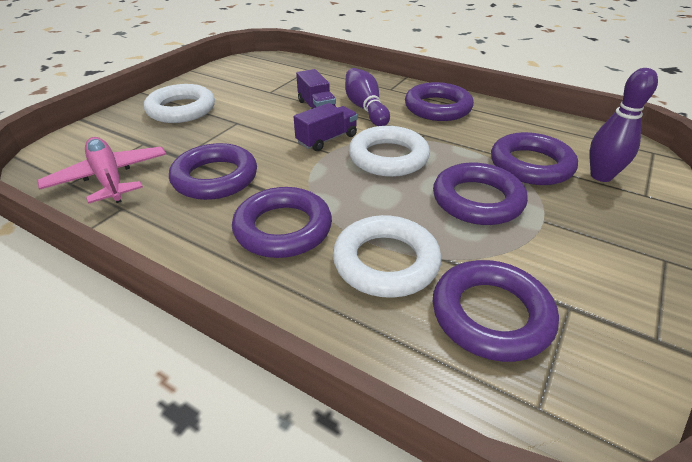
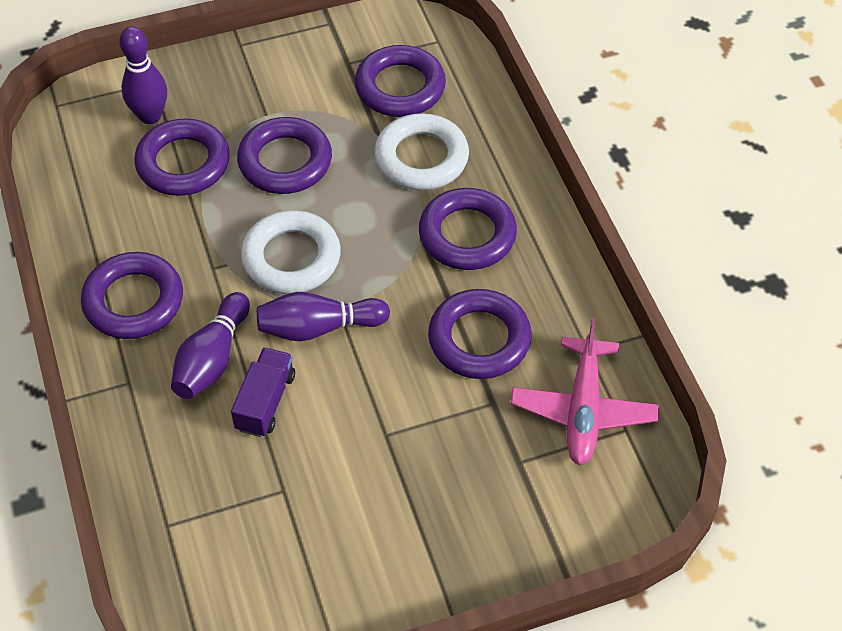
camera: 140 degrees left, 15 degrees up
(181, 109) = (432, 520): white ring -> none
(327, 139) = (318, 327): purple truck -> purple bowling pin

